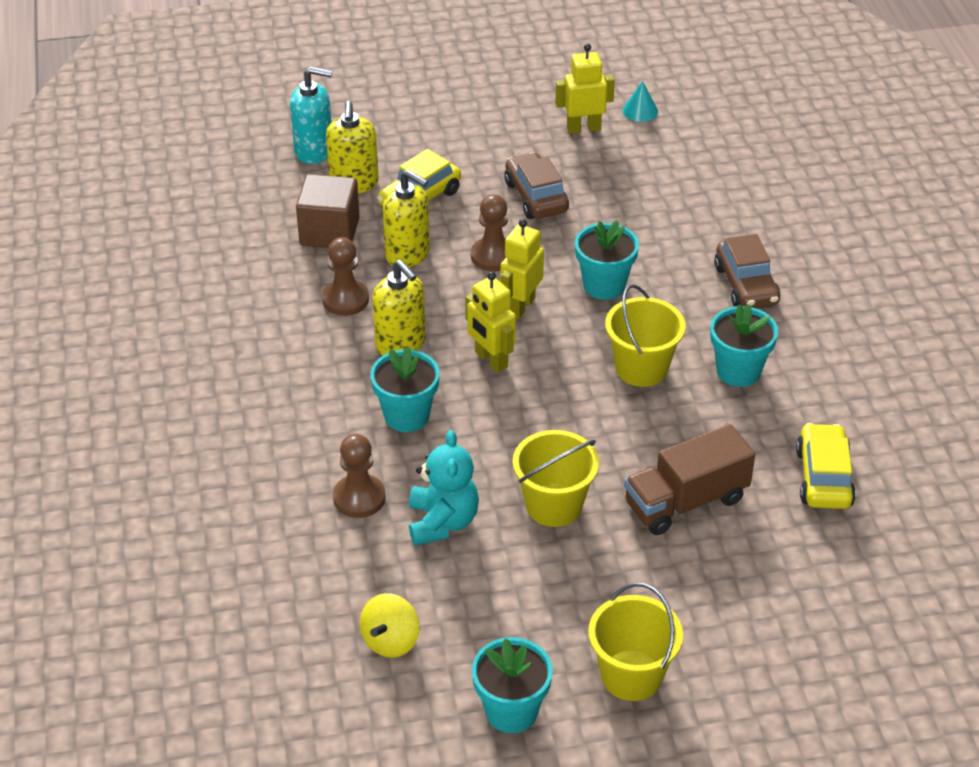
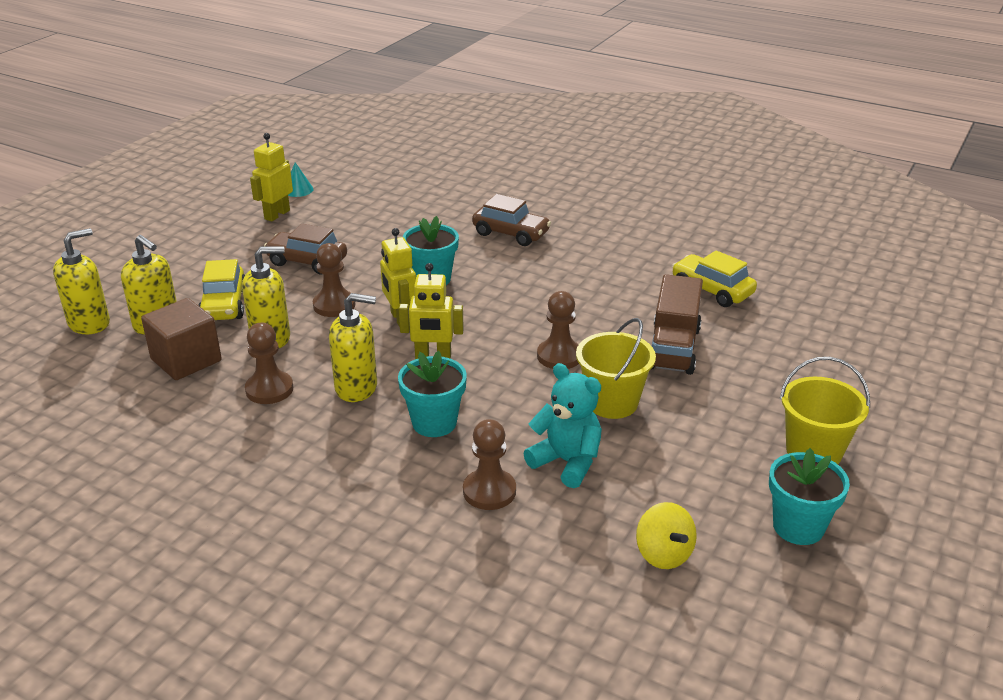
camera: 50 degrees left, 10 degrees down
(314, 151) = (89, 323): turquoise soap dispenser -> yellow soap dispenser
(583, 434) = (559, 356): none -> brown pawn
(641, 368) = (529, 304): yellow bucket -> none
(738, 371) = (581, 272): turquoise flower pot -> none

